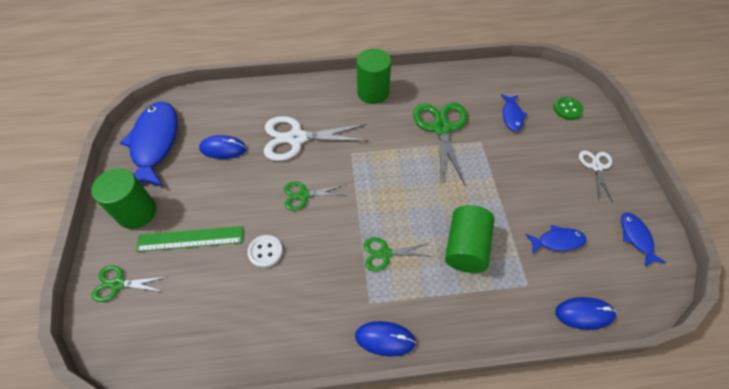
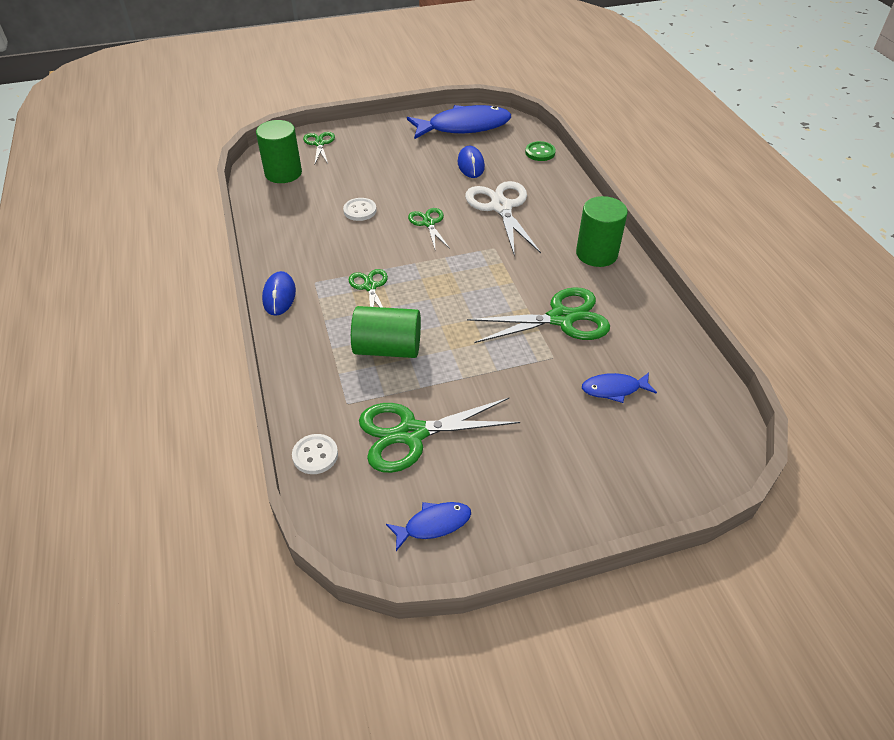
camera: 80 degrees right, 10 degrees down
(137, 212) = (387, 136): green cylinder -> green cylinder (283, 173)
(190, 239) = (366, 168): green ruler -> none
(557, 241) = (411, 434): blue fish -> green scissors
(567, 109) = (658, 457): green button -> green button (540, 152)
(584, 314) = (315, 455): blue mouse -> white button
(596, 167) = (550, 487): white scissors -> none

